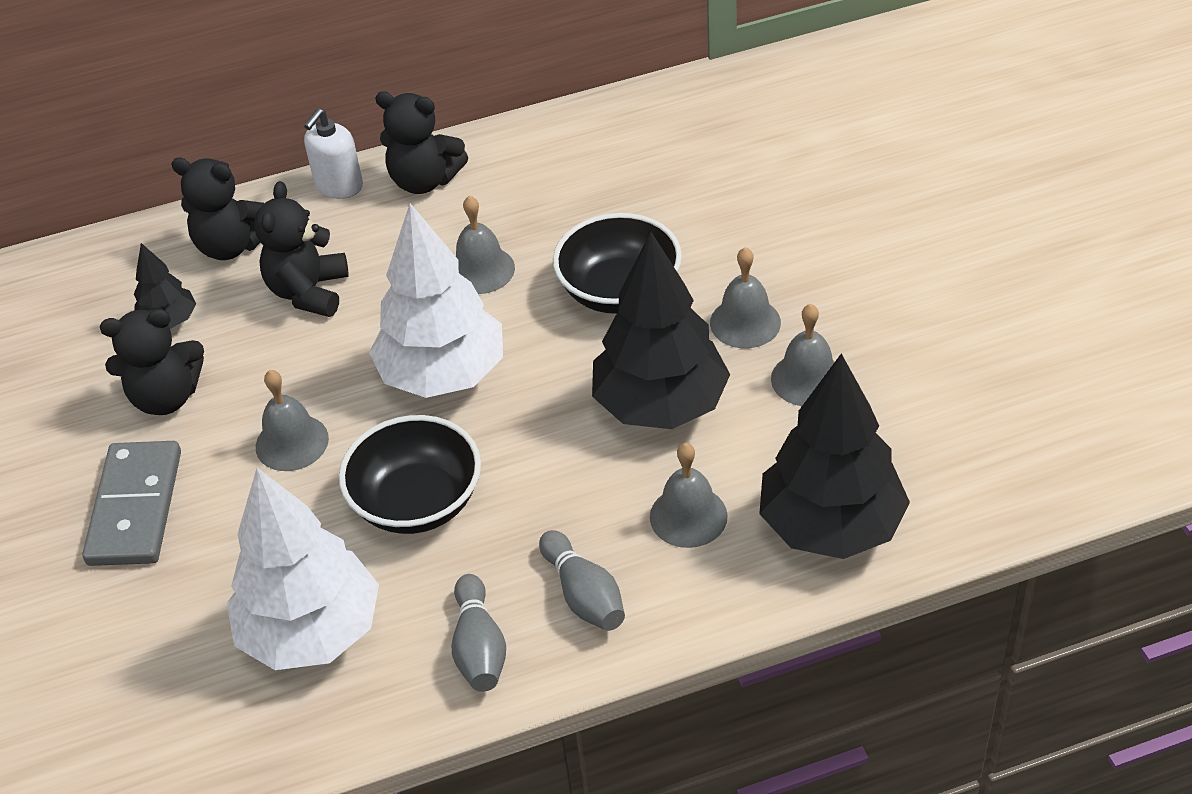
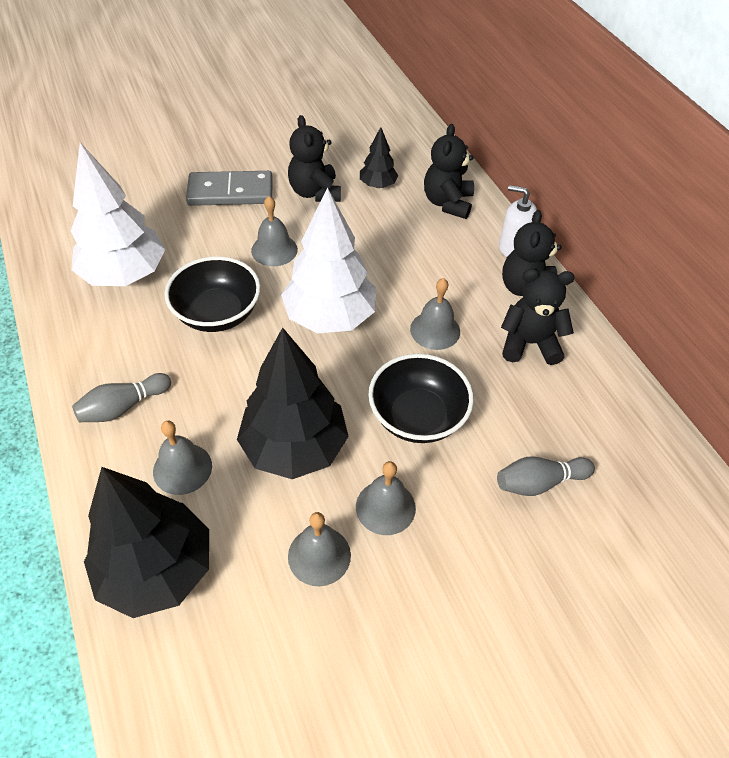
camera: 80 degrees right, 5 degrees up
(308, 292) = (407, 243): black teddy bear -> black teddy bear (529, 343)
(479, 647) = (93, 353): grey bowling pin -> grey bowling pin (539, 482)

